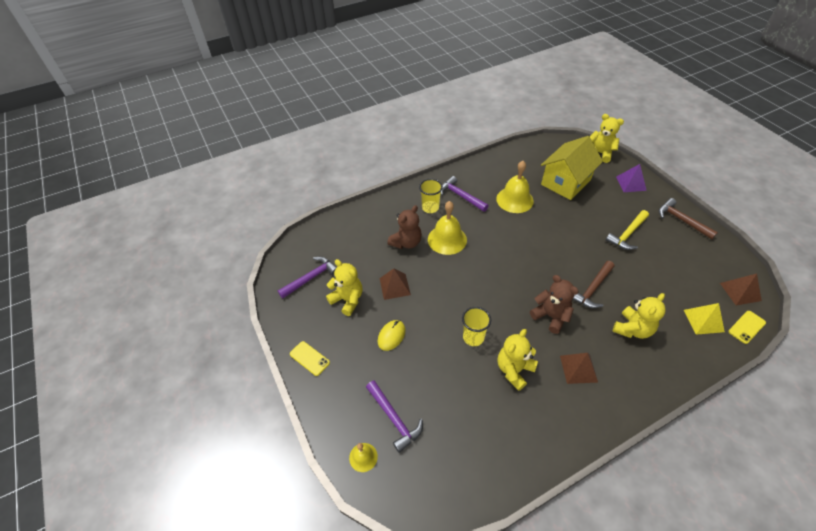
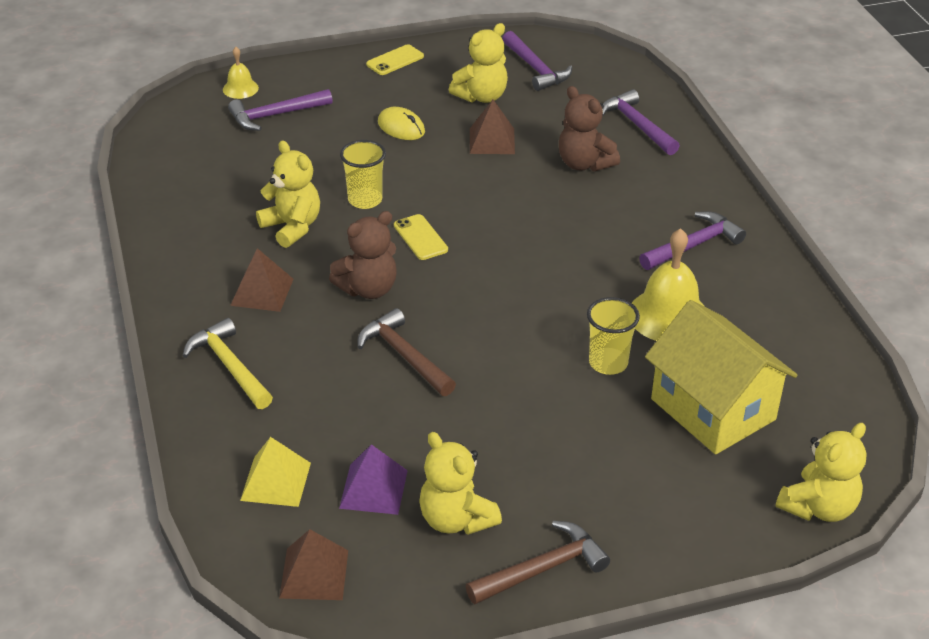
camera: 100 degrees right, 10 degrees down
(364, 226) = (637, 125): none -> purple hammer
(430, 208) = (667, 202): yellow cup -> yellow cup (608, 363)
(447, 239) = (579, 209): yellow bell -> none
(627, 234) = (524, 455): yellow hammer -> yellow hammer (229, 366)
(631, 183) = (690, 525): purple pyramid -> purple pyramid (373, 489)
(632, 329) = (301, 377): yellow teddy bear -> yellow teddy bear (456, 519)
(746, 327) = (234, 539): yellow phone -> yellow phone (420, 237)

